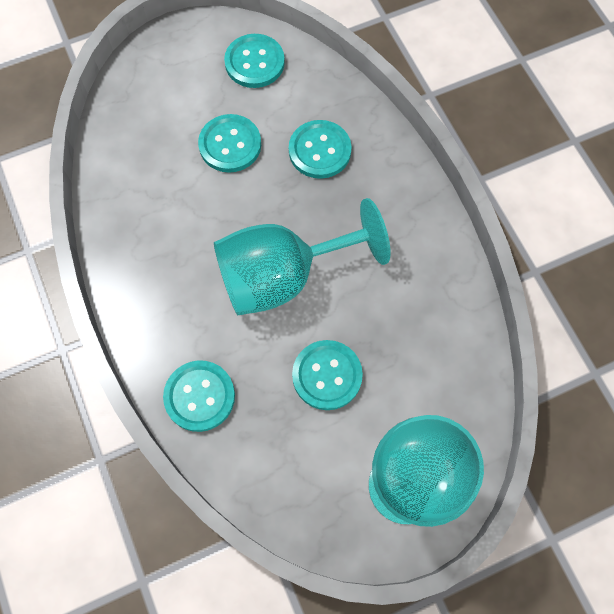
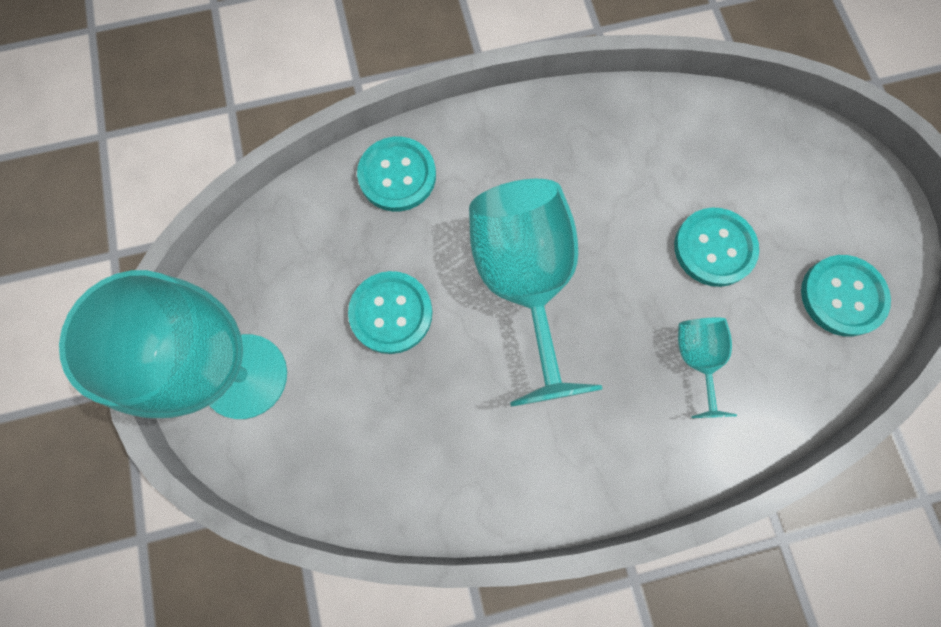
camera: 100 degrees right, 5 degrees up
(319, 150) = (696, 359): turquoise button -> turquoise goblet

